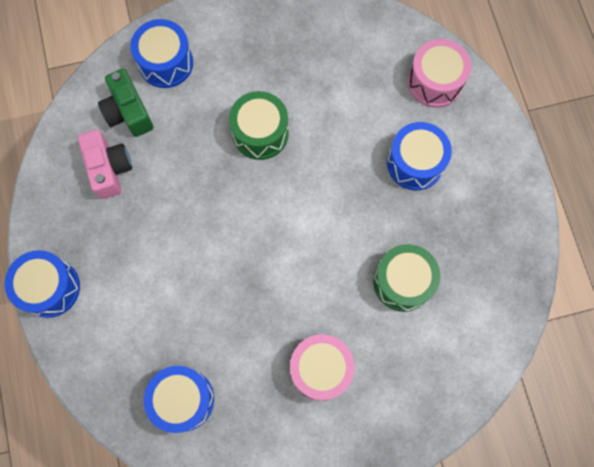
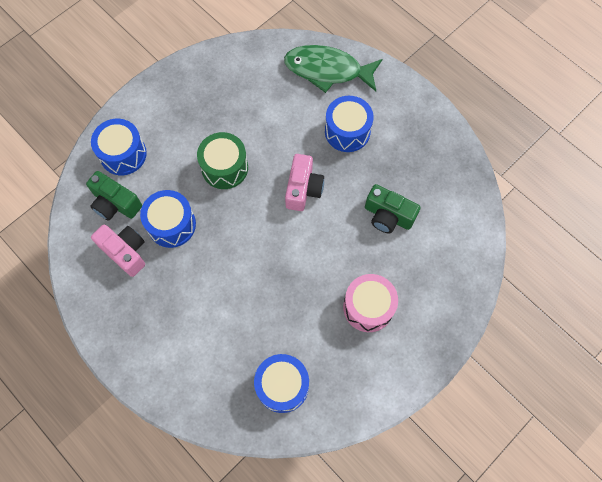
camera: 30 degrees left, 5 degrees down
(50, 288) = (131, 363): blue drum -> blue drum (171, 224)
(329, 201) = (303, 189): none -> pink camera
(402, 282) = (388, 216): green drum -> green camera
(435, 82) = (327, 70): pink drum -> green fish

